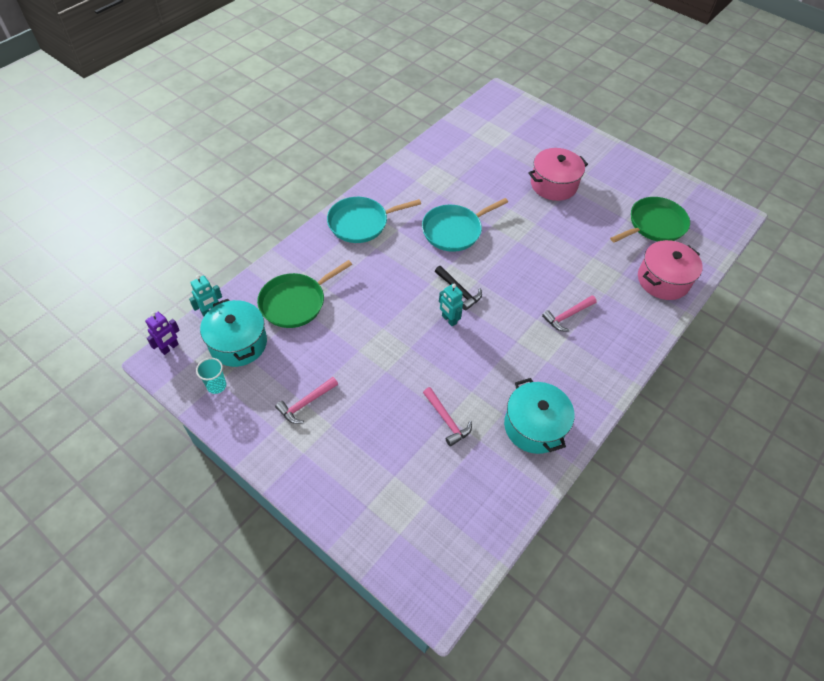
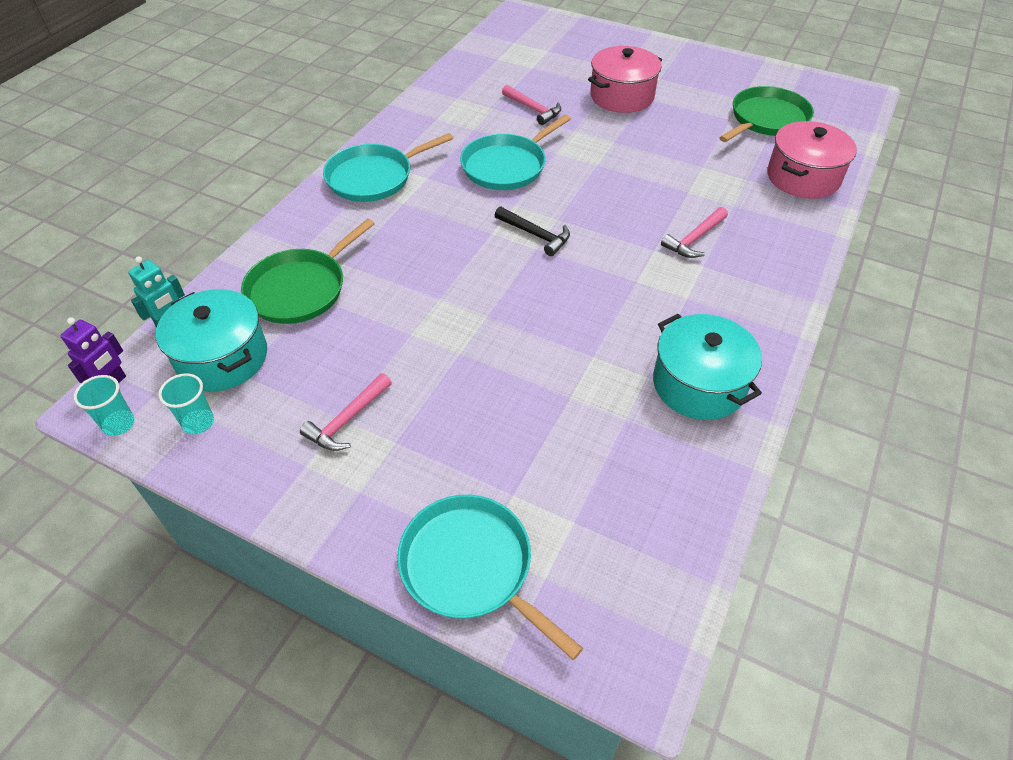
camera: 10 degrees left, 5 degrees down
(170, 377) = (119, 424): none -> turquoise cup
(358, 516) = (471, 567): none -> turquoise pan
(446, 420) = (569, 401): pink hammer -> pink hammer (533, 109)
(449, 320) = (532, 272): turquoise robot -> none

